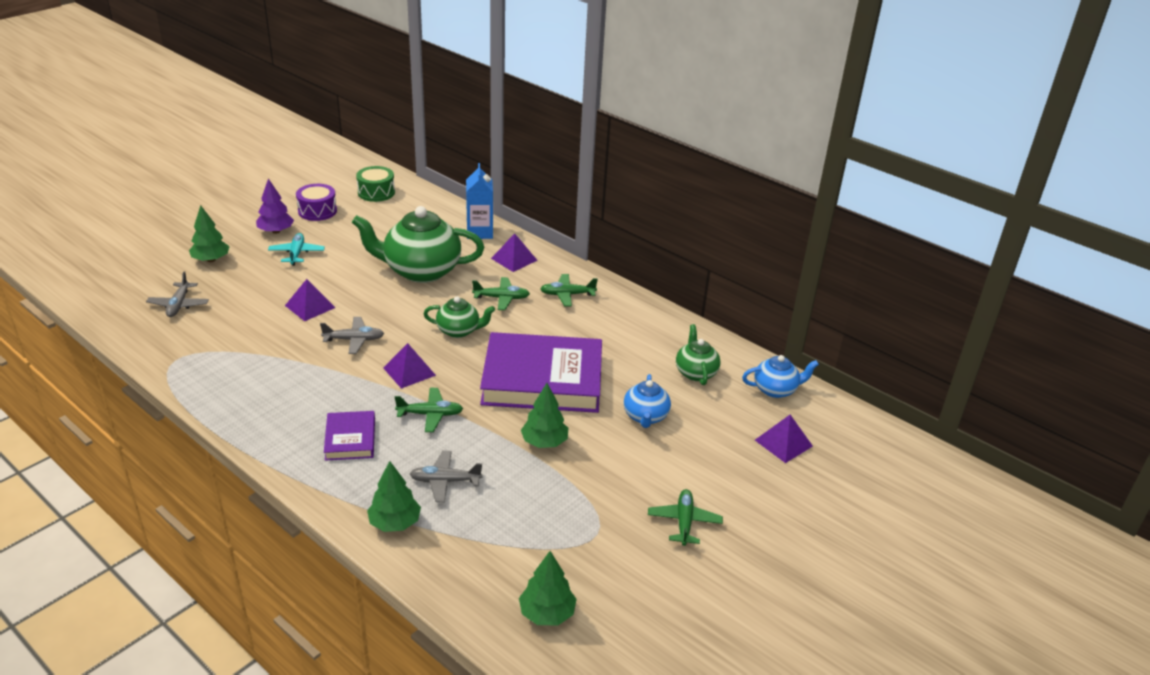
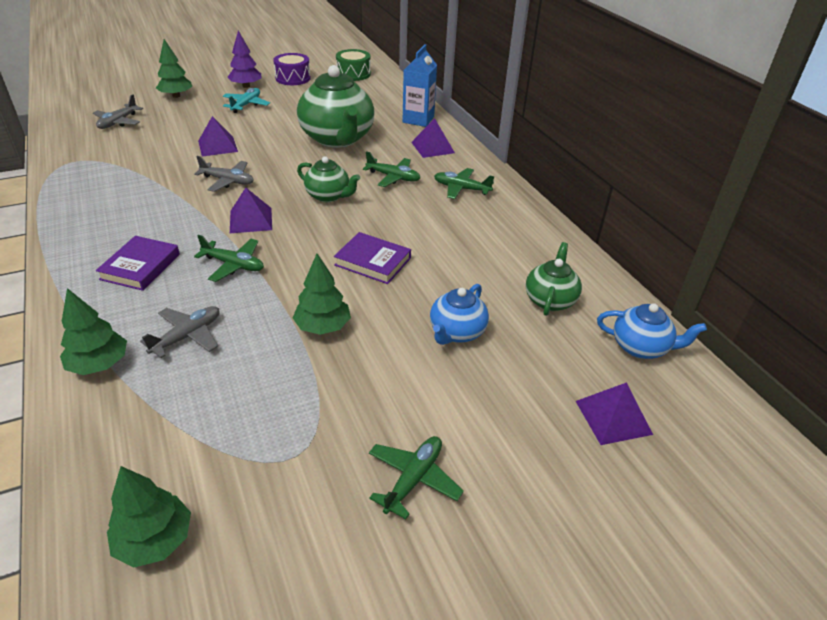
camera: 25 degrees right, 5 degrees up
(420, 271) = (338, 139): green teapot -> green teapot turned 135 degrees counterclockwise
(445, 481) = (187, 336): grey plane -> grey plane turned 105 degrees clockwise
(542, 379) = (373, 261): purple book -> purple book, size x0.47

